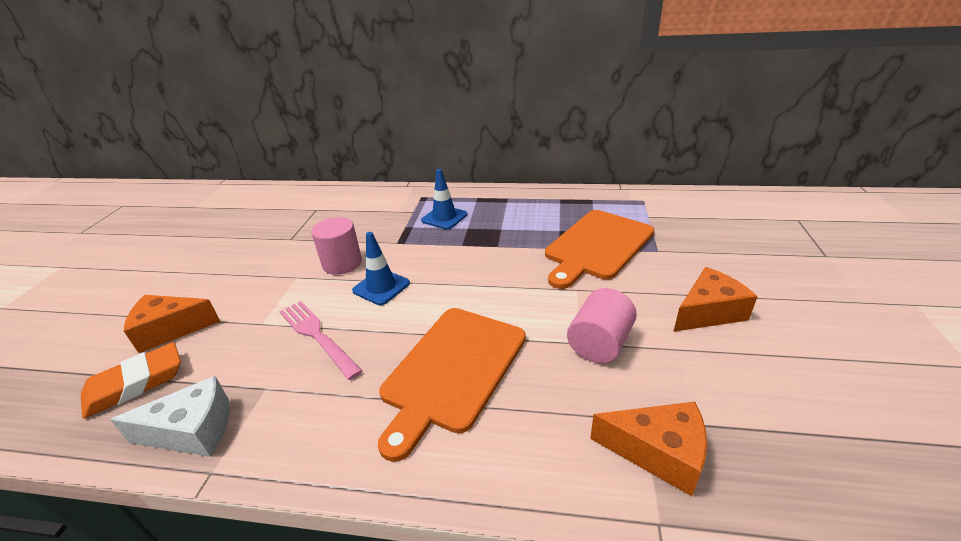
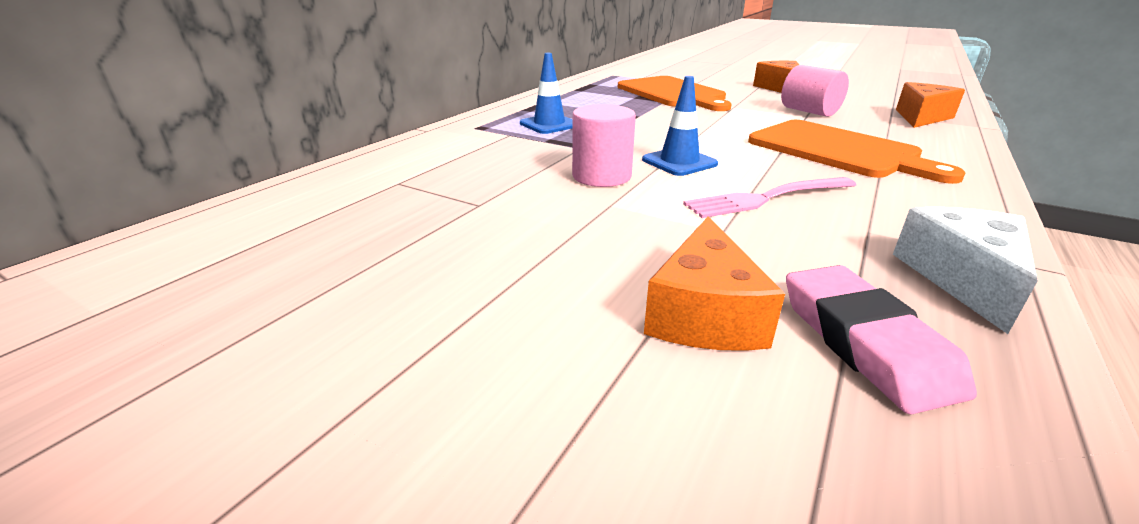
camera: 70 degrees left, 5 degrees down
(135, 384) = (865, 342): orange eraser -> pink eraser

